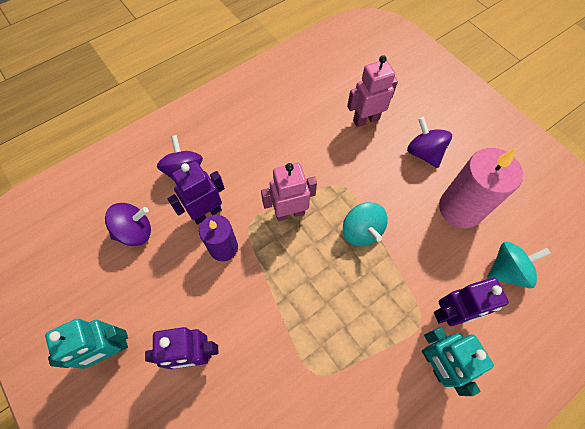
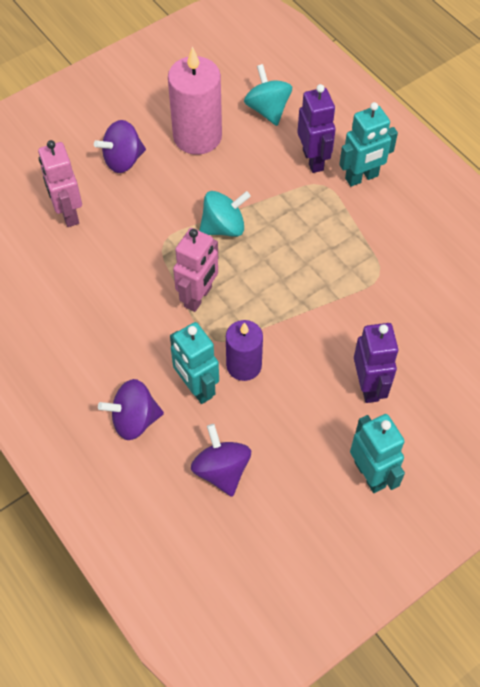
camera: 90 degrees left, 5 degrees down
(206, 213) = (196, 388): purple robot -> turquoise robot
(289, 212) = (198, 297): pink robot -> pink robot turned 135 degrees counterclockwise

